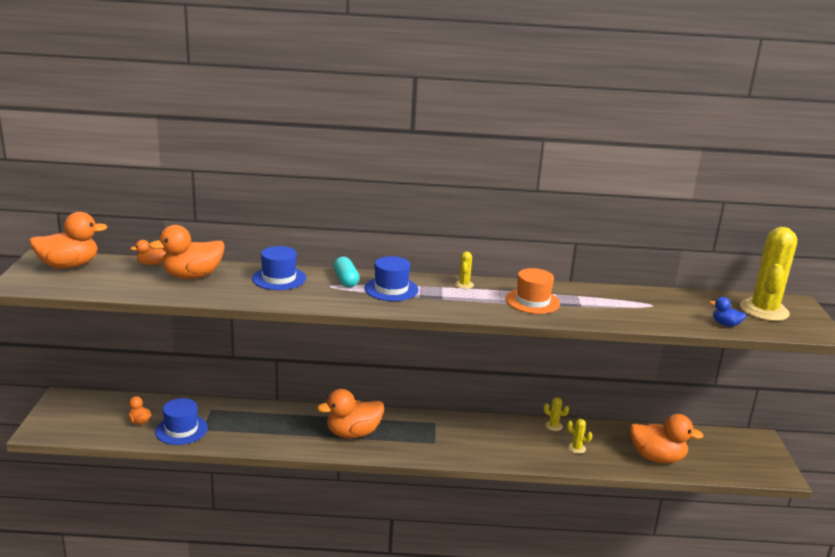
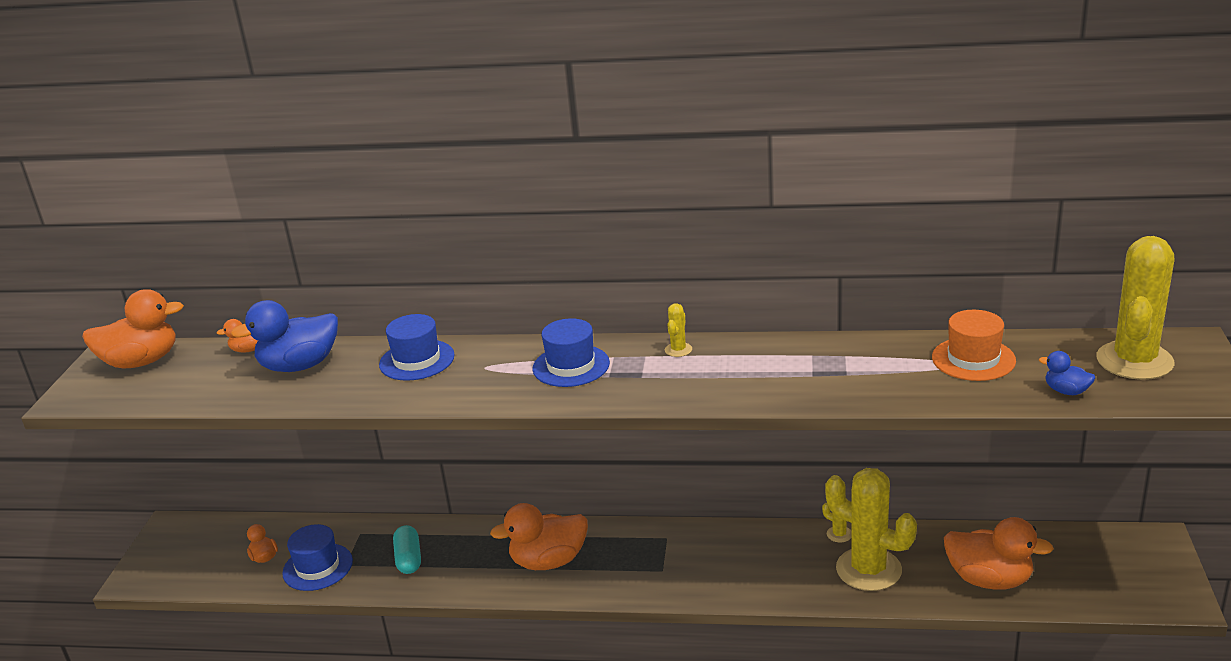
camera: 10 degrees right, 5 degrees up
(192, 276) = (300, 366): orange duck -> blue duck
(346, 280) = (509, 356): turquoise capsule -> turquoise capsule (409, 559)
(532, 301) = (774, 371): orange hat -> orange hat (973, 359)
(576, 448) = (868, 569): yellow cactus -> yellow cactus, size x2.43

